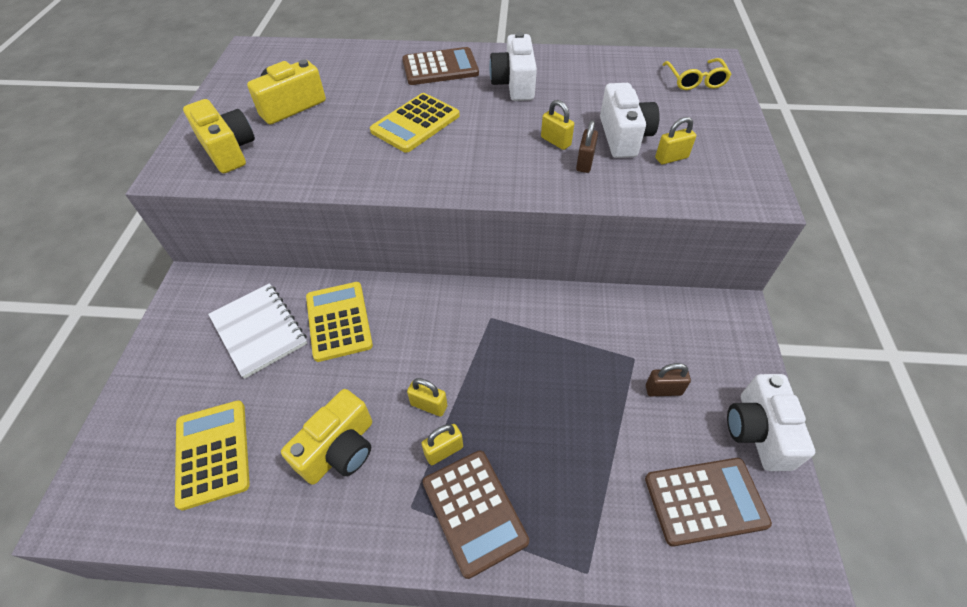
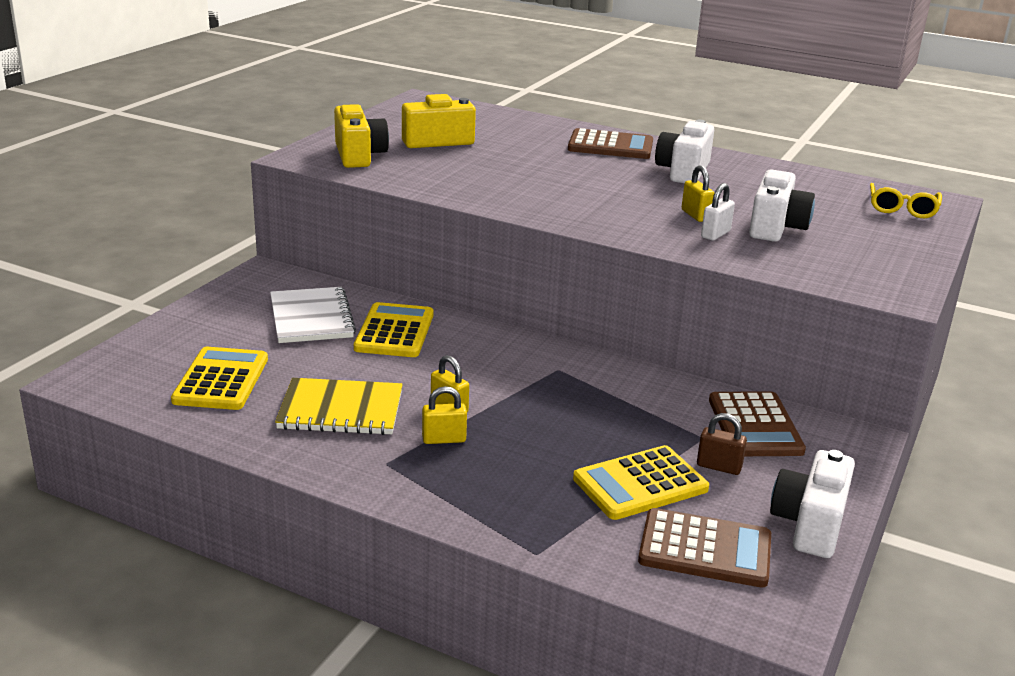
camera: 20 degrees right, 25 degrees down
(339, 449) = (341, 410): yellow camera -> yellow notebook
(415, 123) = (554, 175): yellow calculator -> yellow calculator (640, 484)
(474, 511) = (447, 483): brown calculator -> brown calculator (755, 425)
(585, 162) = (715, 234): brown padlock -> white padlock
(671, 158) = (818, 251): yellow padlock -> none

